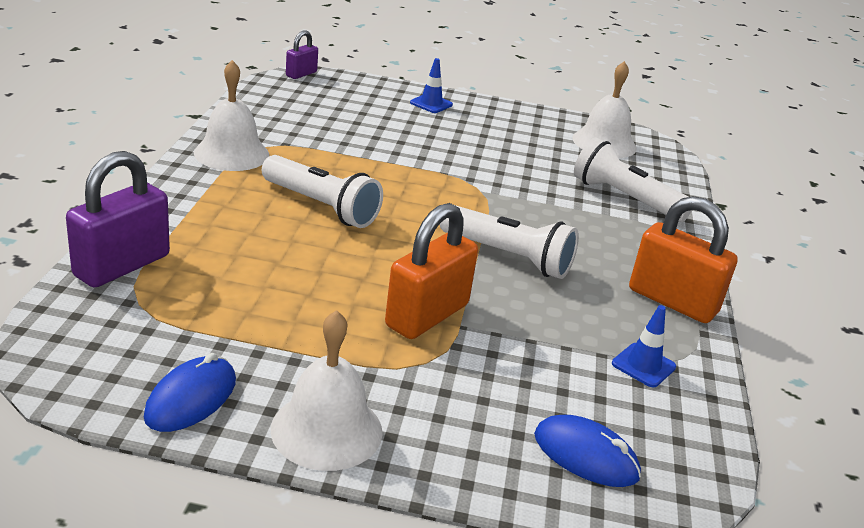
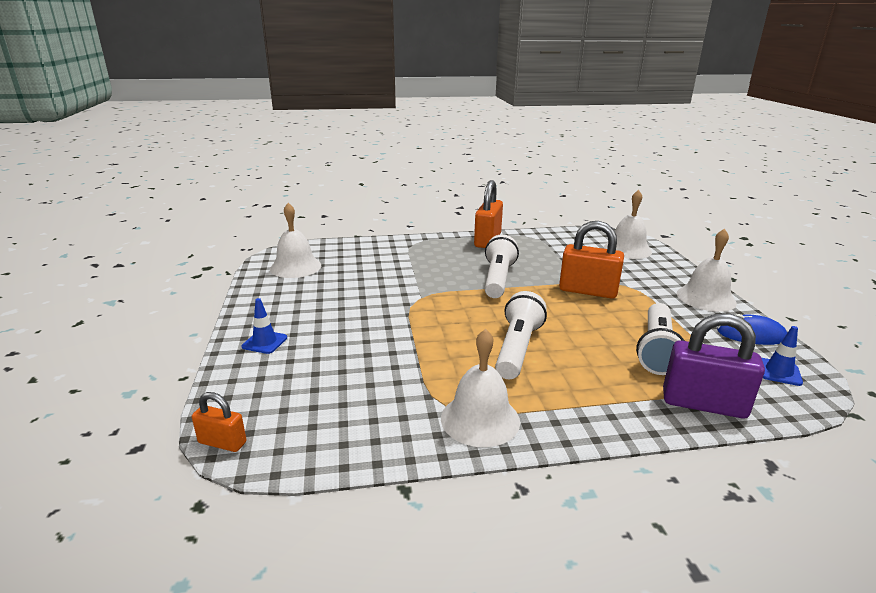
camera: 105 degrees left, 5 degrees down
(301, 74) = (222, 442): purple padlock -> orange padlock
(585, 456) = (627, 249): blue mouse -> white bell
(625, 198) = (382, 256): white flashlight -> white flashlight (656, 350)
(643, 365) = (550, 243): blue traffic cone -> blue traffic cone (778, 372)

